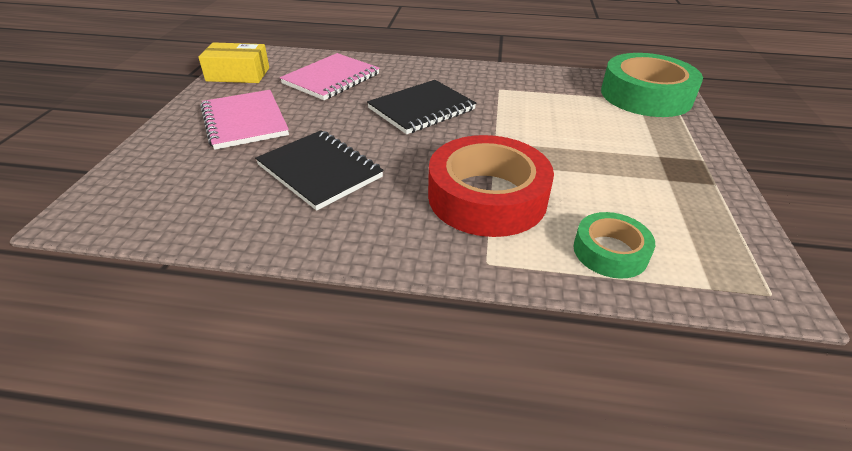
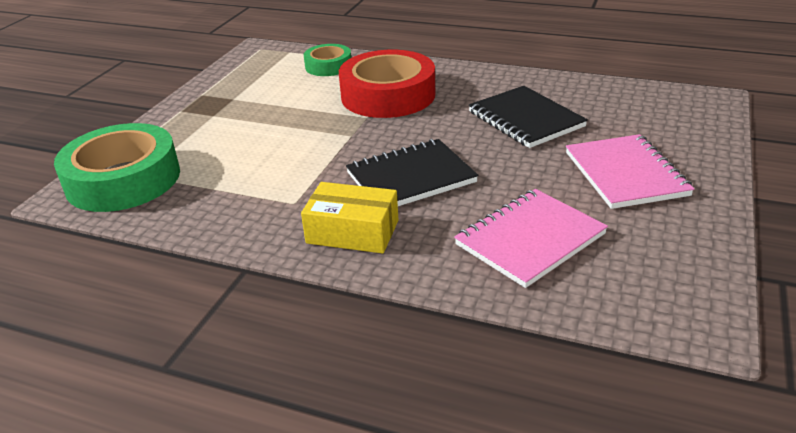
camera: 165 degrees left, 5 degrees down
(238, 74) = (688, 262): yellow box -> yellow box (352, 232)

